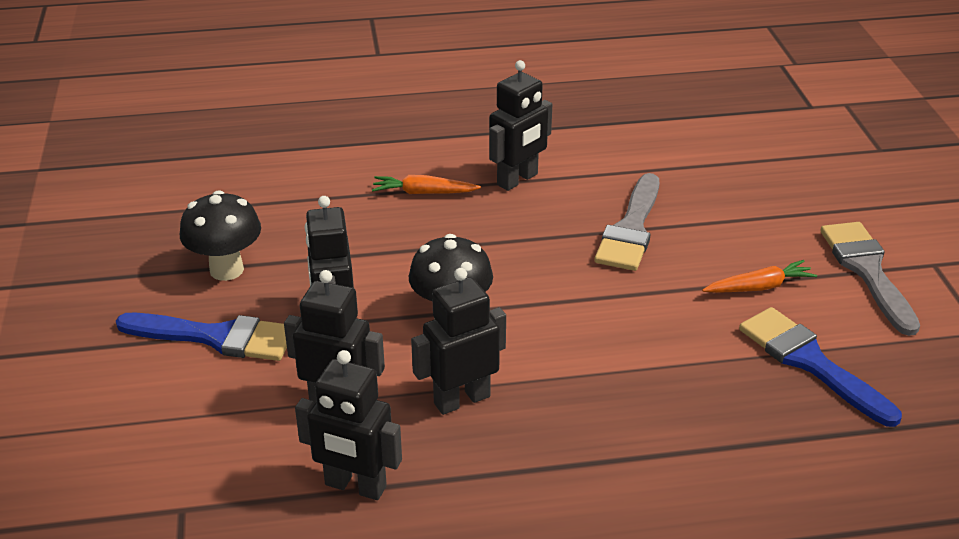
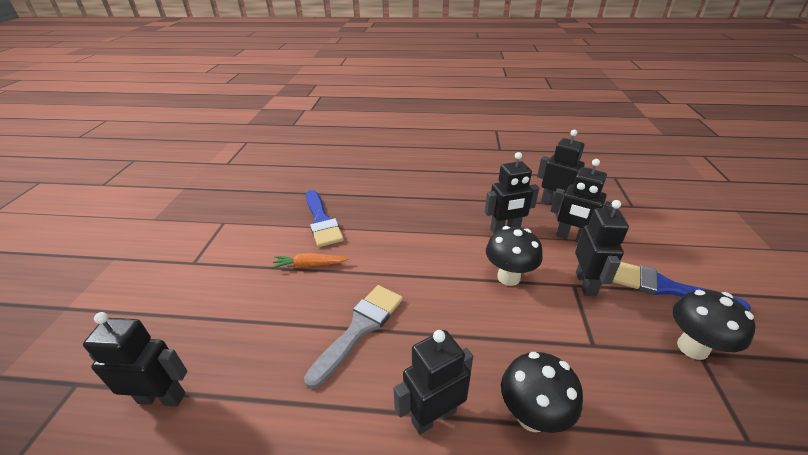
camera: 165 degrees left, 0 degrees up
(423, 193) = (531, 416): orange carrot -> black mushroom
(784, 154) = (162, 397): none -> black robot
(867, 271) = (237, 264): grey brush -> none

